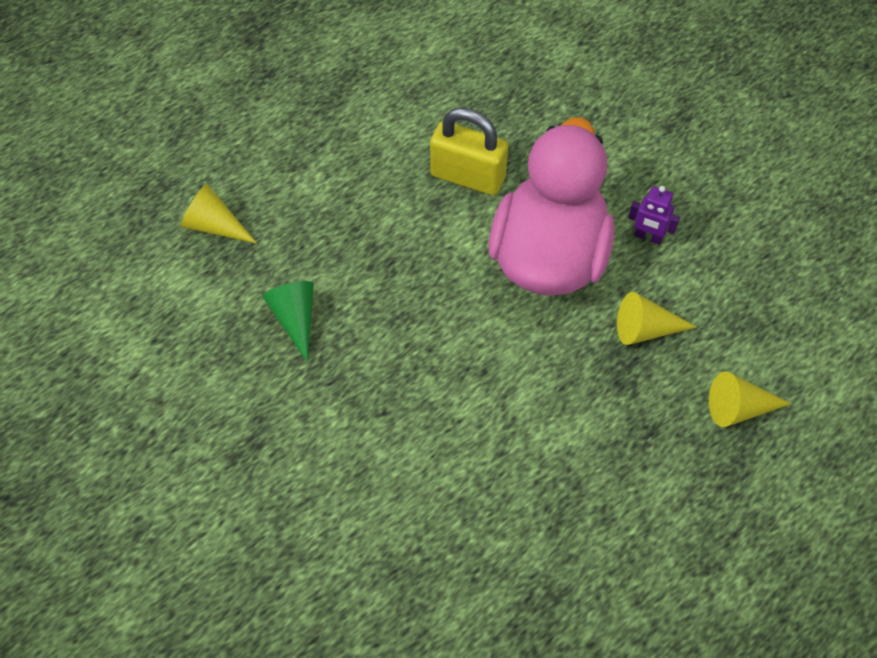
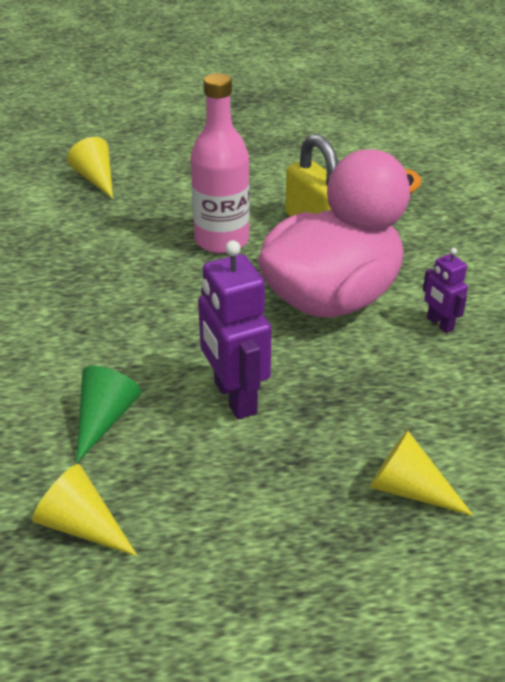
camera: 35 degrees right, 20 degrees down
(295, 318) = (87, 248): green cone -> green cone (104, 419)
(405, 241) = (222, 240): none -> pink bottle
(561, 404) = (234, 398): none -> purple robot
(645, 329) = (370, 384): yellow cone -> yellow cone (82, 525)

